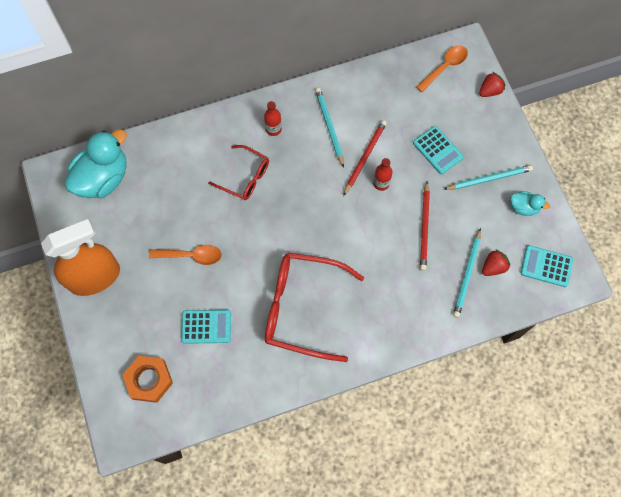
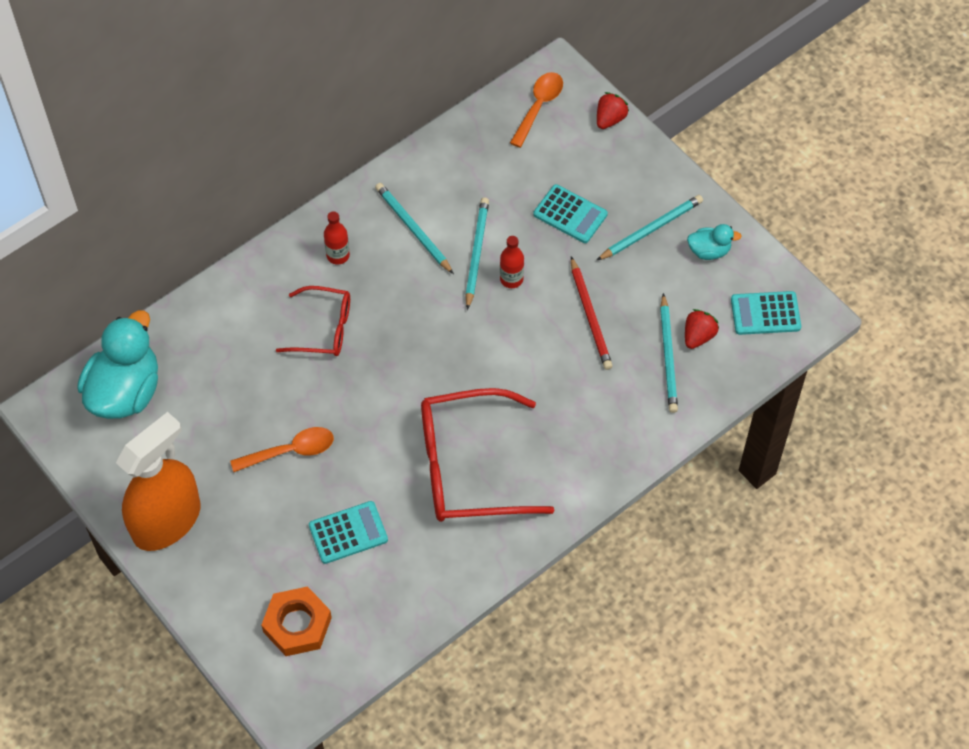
camera: 20 degrees left, 10 degrees down
(364, 157) = (476, 253): red pencil -> turquoise pencil

